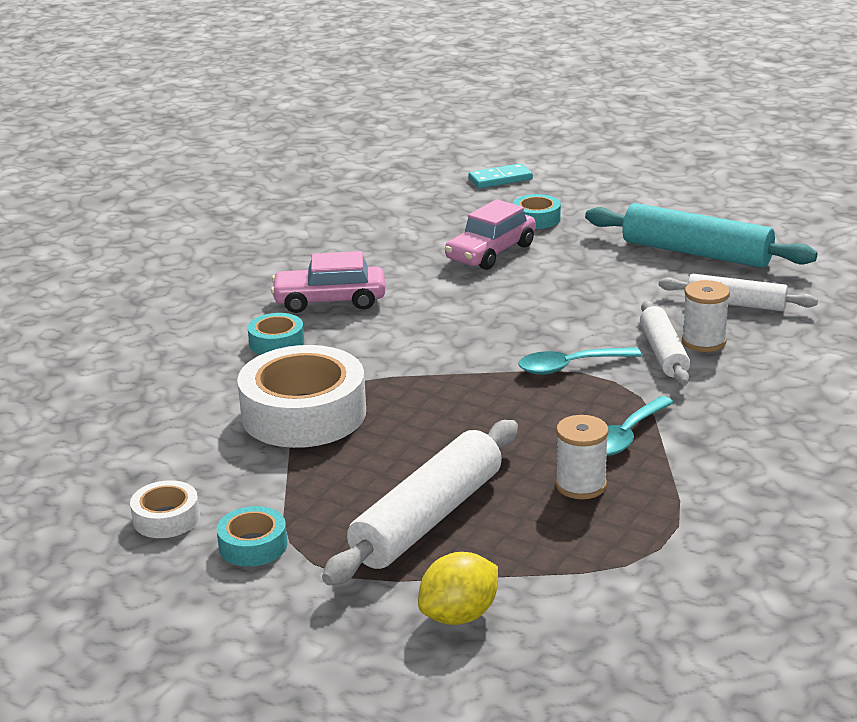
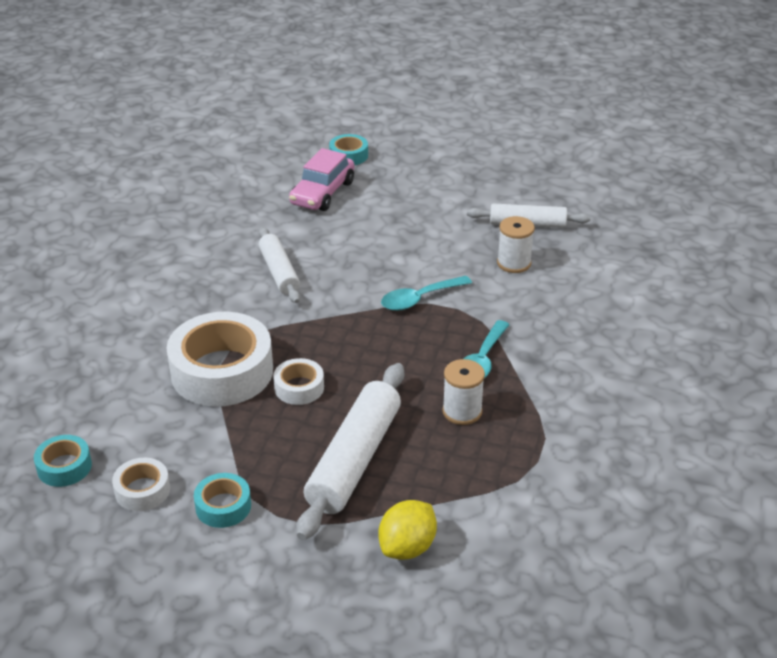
camera: 15 degrees left, 10 degrees up
(276, 342) = (176, 303): turquoise tape -> turquoise tape (64, 467)
(330, 301) = (206, 255): pink car -> none
(388, 439) = (299, 387): none -> white tape
(500, 179) = (307, 117): turquoise domino -> none
(663, 353) = (487, 277): white rolling pin -> white rolling pin (279, 272)
(696, 253) = (483, 177): turquoise rolling pin -> none

